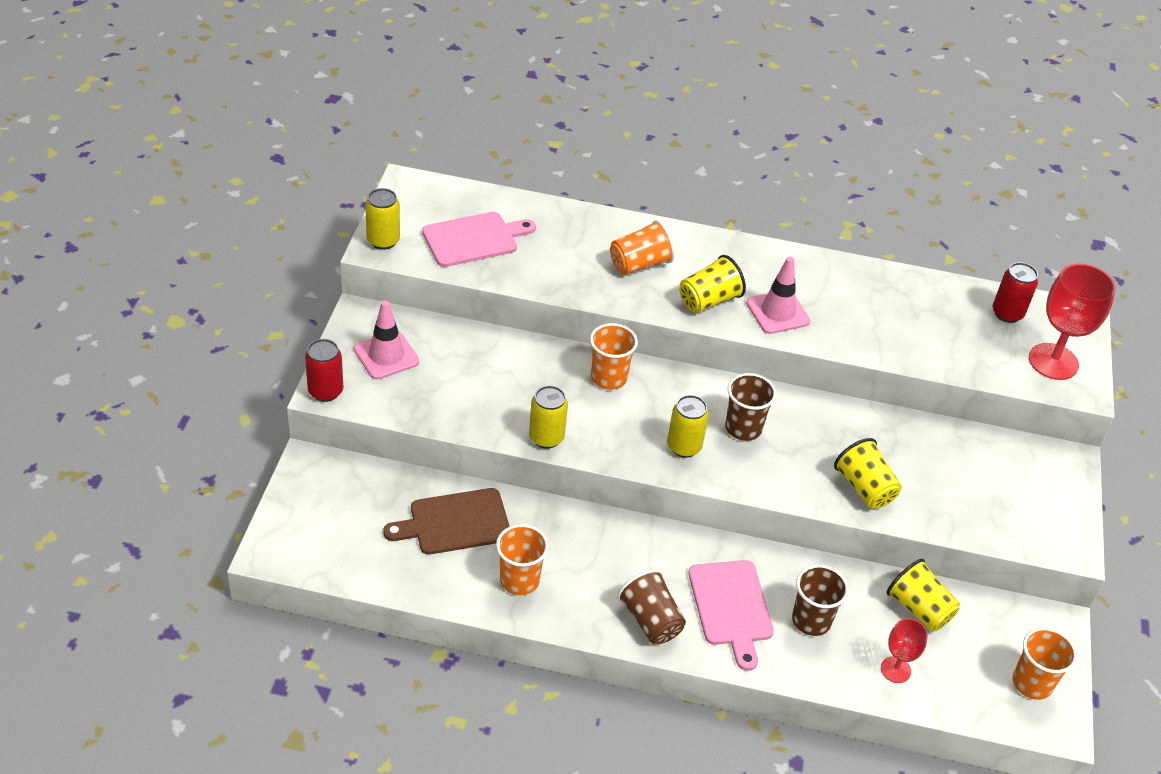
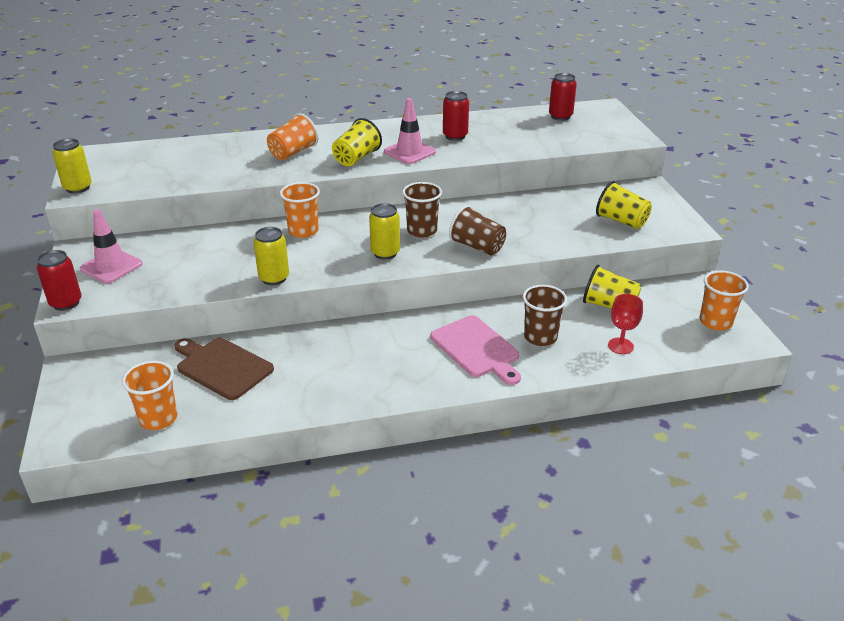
camera: 20 degrees left, 10 degrees down
(455, 523) = (222, 367): brown cutting board -> brown cutting board turned 75 degrees clockwise
(474, 239) = (154, 170): pink cutting board -> none
(519, 580) = (298, 387): orange cup -> orange cup (158, 418)
(650, 620) = (420, 378): brown cup -> brown cup (477, 247)
(849, 303) = (455, 136): none -> red can
(864, 488) = (530, 238): yellow cup -> yellow cup (621, 221)
(1053, 361) = (607, 130): red goblet -> none

